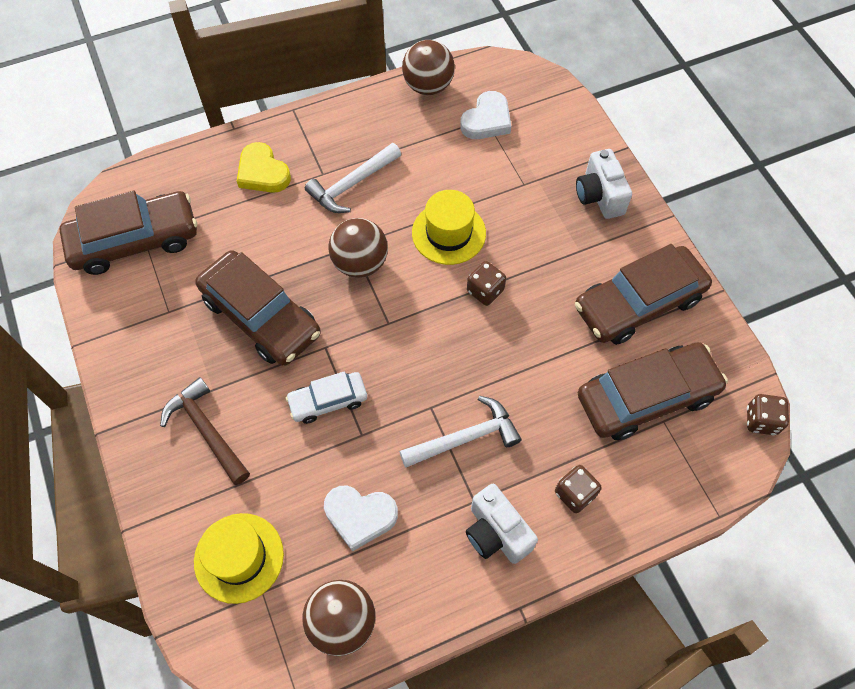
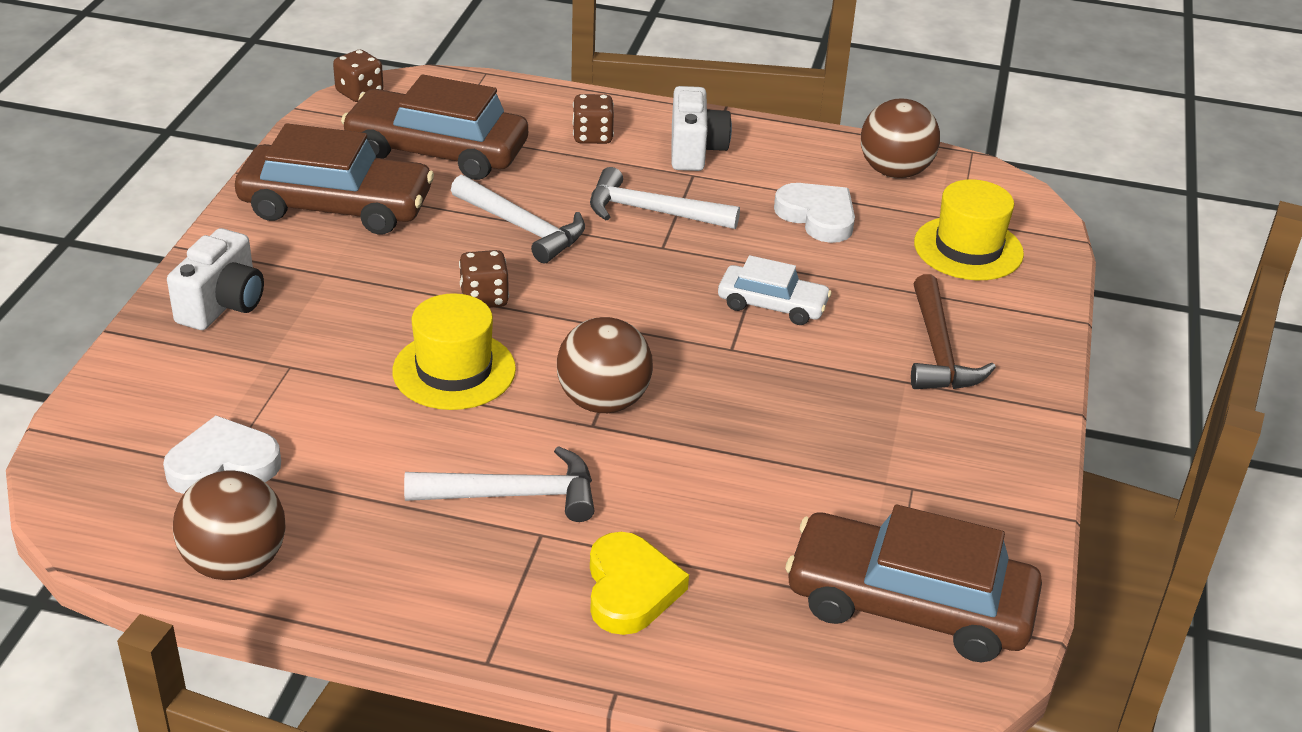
camera: 145 degrees left, 25 degrees down
(261, 316) = (787, 417): brown car -> none
(523, 363) = (522, 228): none -> white hammer

